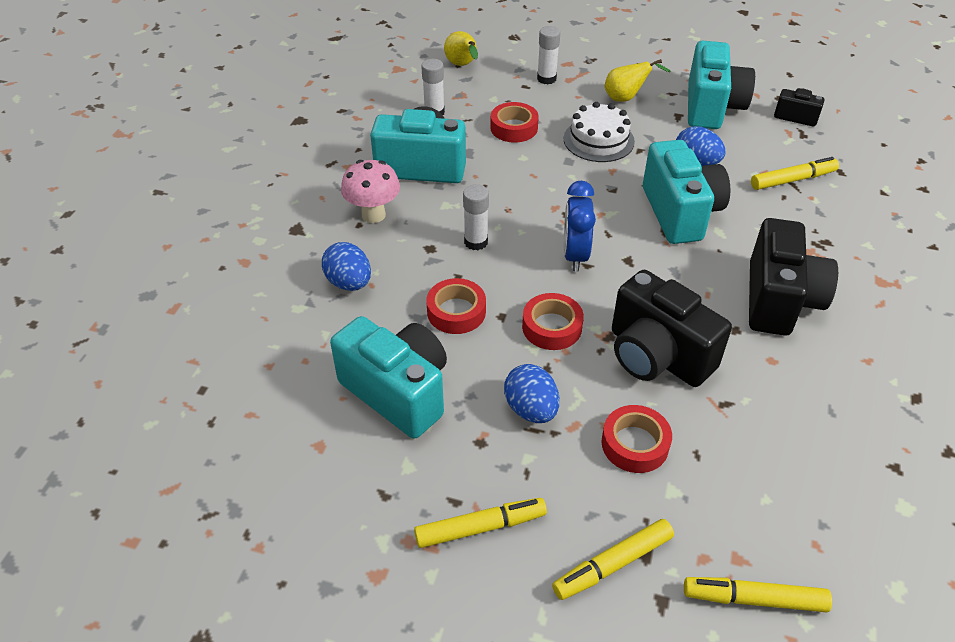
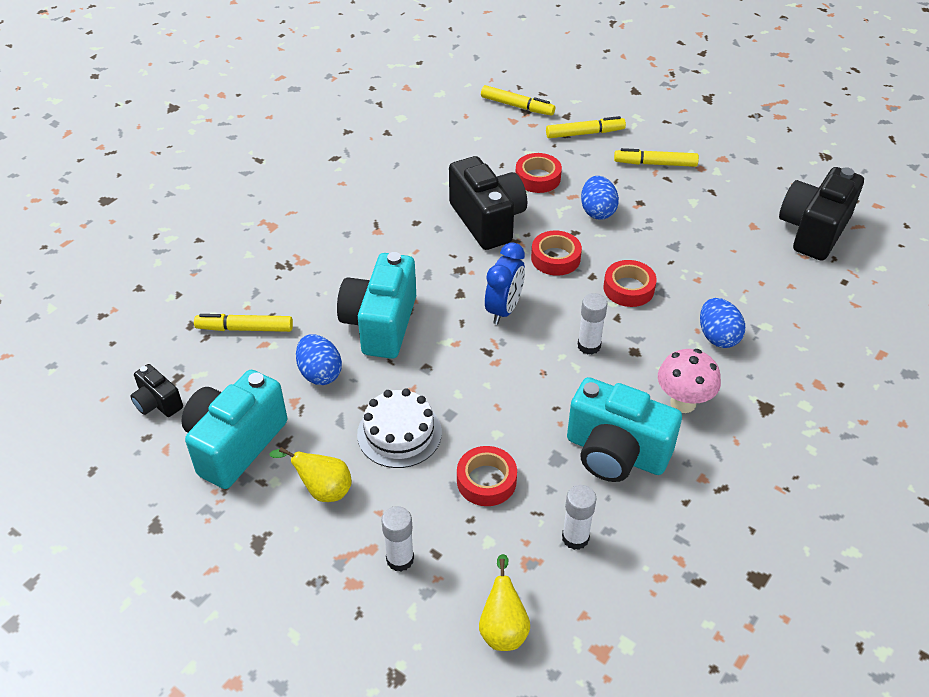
camera: 160 degrees left, 0 degrees up
(398, 392) = (691, 244): turquoise camera -> none
(779, 300) = (364, 233): black camera -> black camera (813, 230)

